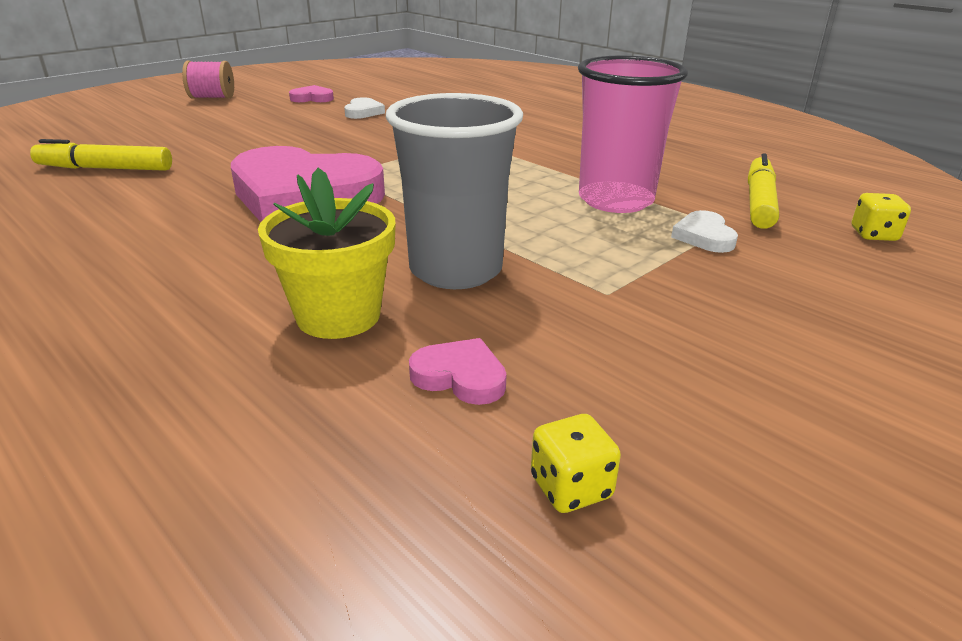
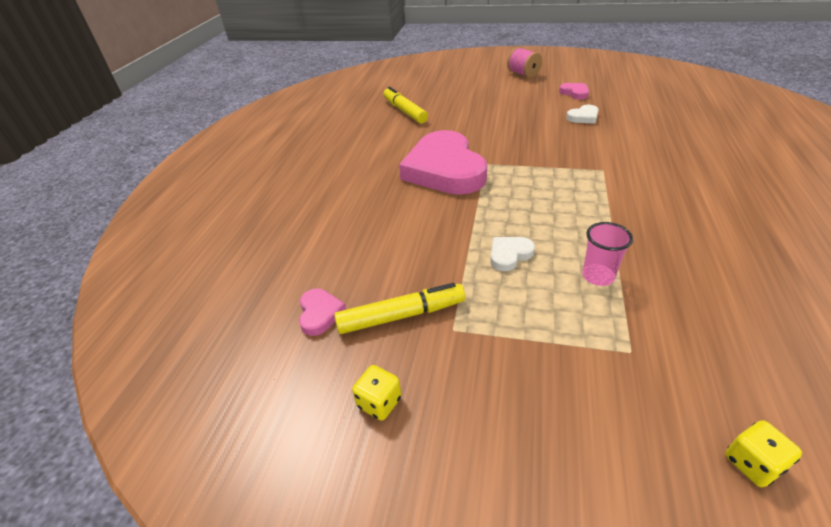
camera: 60 degrees right, 10 degrees up
(338, 316) = (340, 249): yellow flower pot -> none
(455, 270) = (419, 260): grey cup -> none
(571, 487) = (259, 392): yellow dice -> yellow dice (379, 402)
(615, 200) = (598, 276): pink cup -> pink cup, size x0.50
(704, 236) = (593, 345): white heart -> white heart (509, 255)
(759, 202) = (714, 356): yellow marker -> yellow marker (401, 315)

